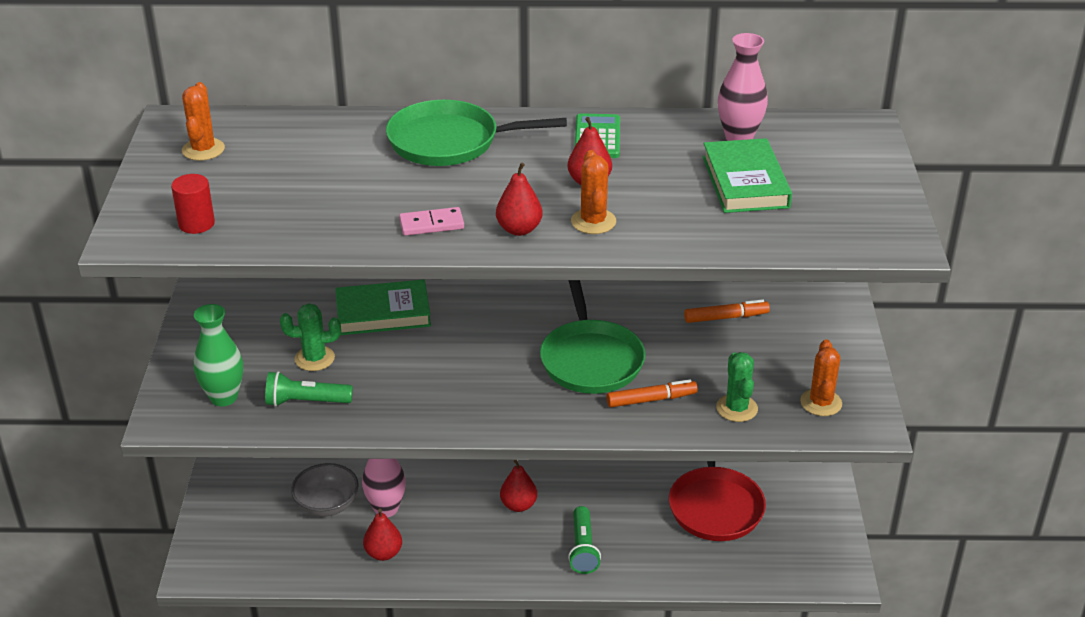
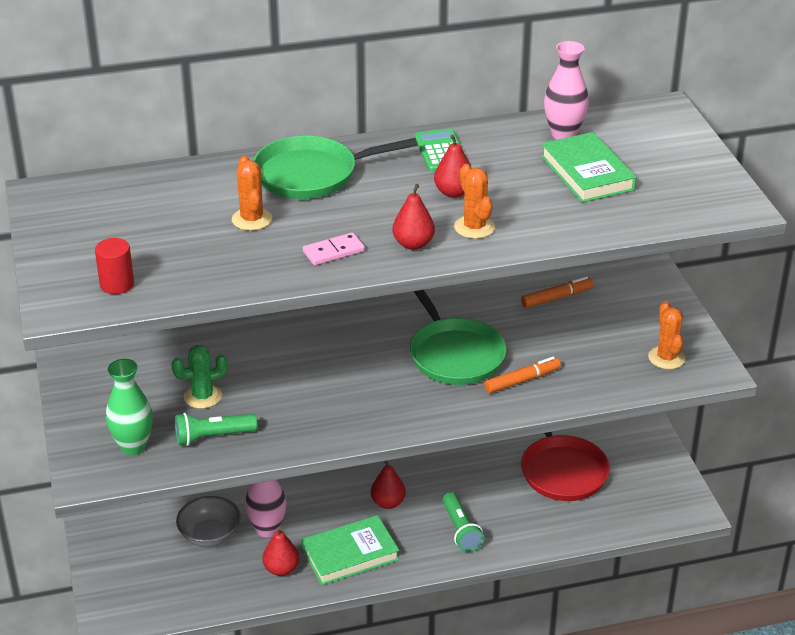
camera: 15 degrees left, 0 degrees up
(203, 150) = (85, 215): orange cactus -> orange cactus (252, 219)
(383, 313) = (248, 344): green book -> green book (350, 554)
(737, 408) = (598, 375): green cactus -> none

